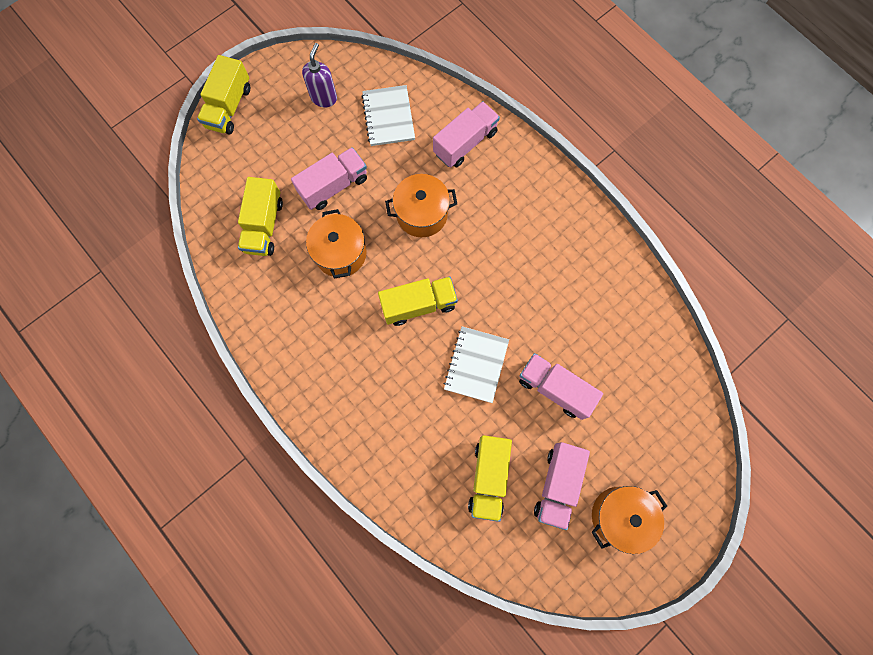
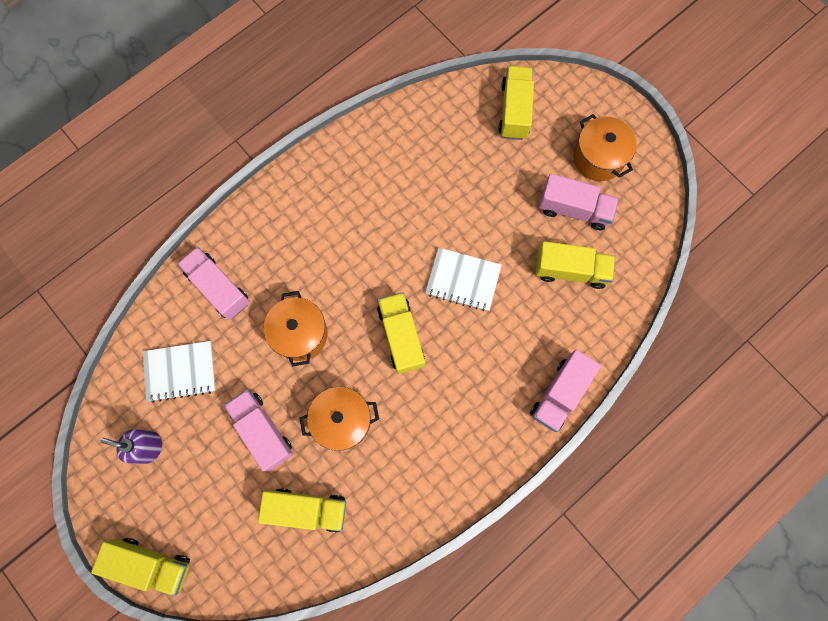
camera: 90 degrees left, 0 degrees up
(554, 388) = (484, 208): pink truck -> pink truck (560, 393)
(669, 423) = (514, 111): none -> yellow truck

